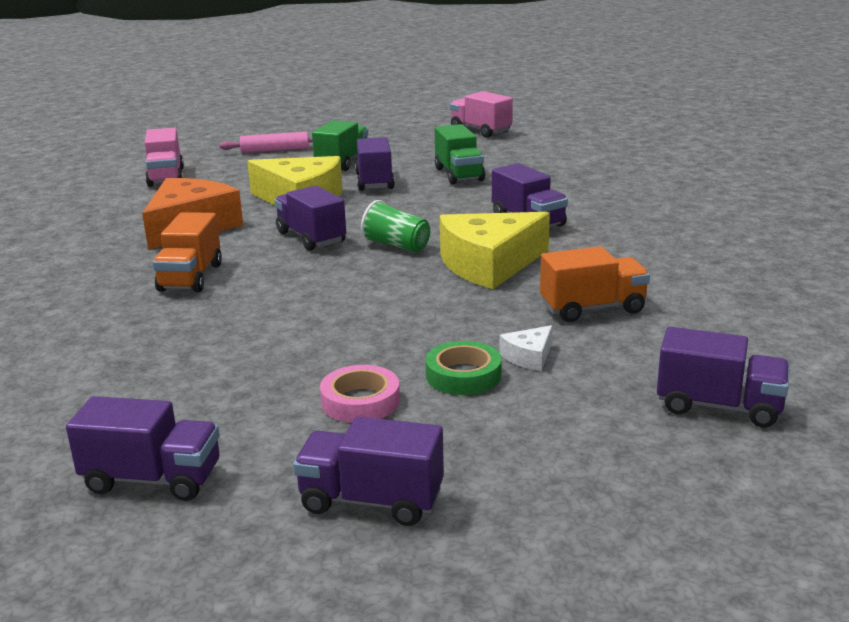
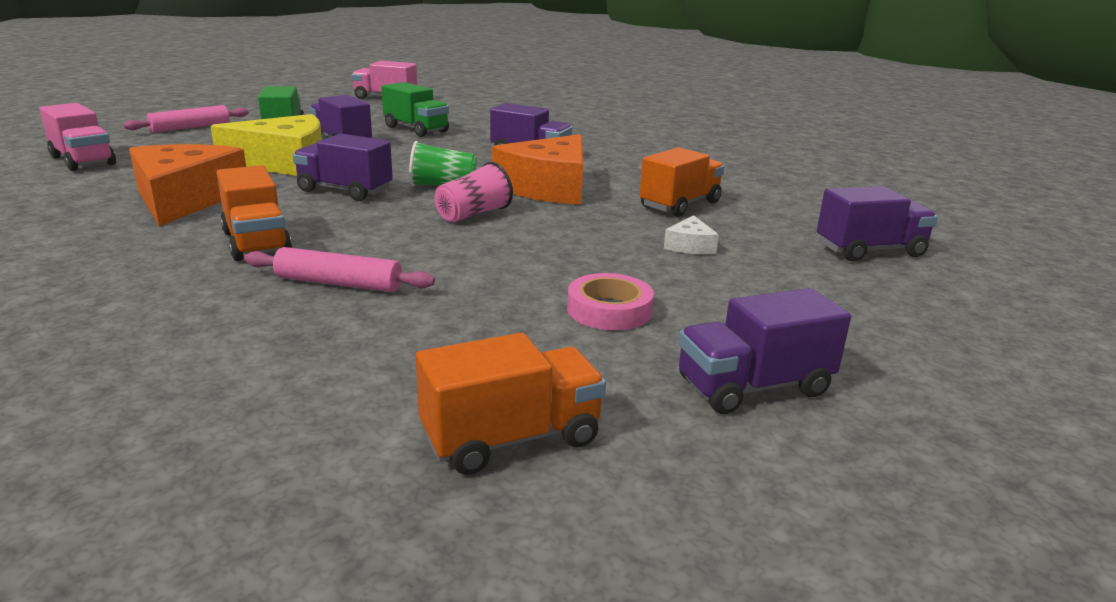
camera: 35 degrees left, 0 degrees up
(152, 479) = (511, 438): purple truck -> orange truck
(201, 326) = (339, 283): none -> pink rolling pin
(381, 282) = (473, 214): none -> pink cup
(463, 375) = (662, 270): green tape -> none
(489, 264) = (549, 188): yellow cheese -> orange cheese

